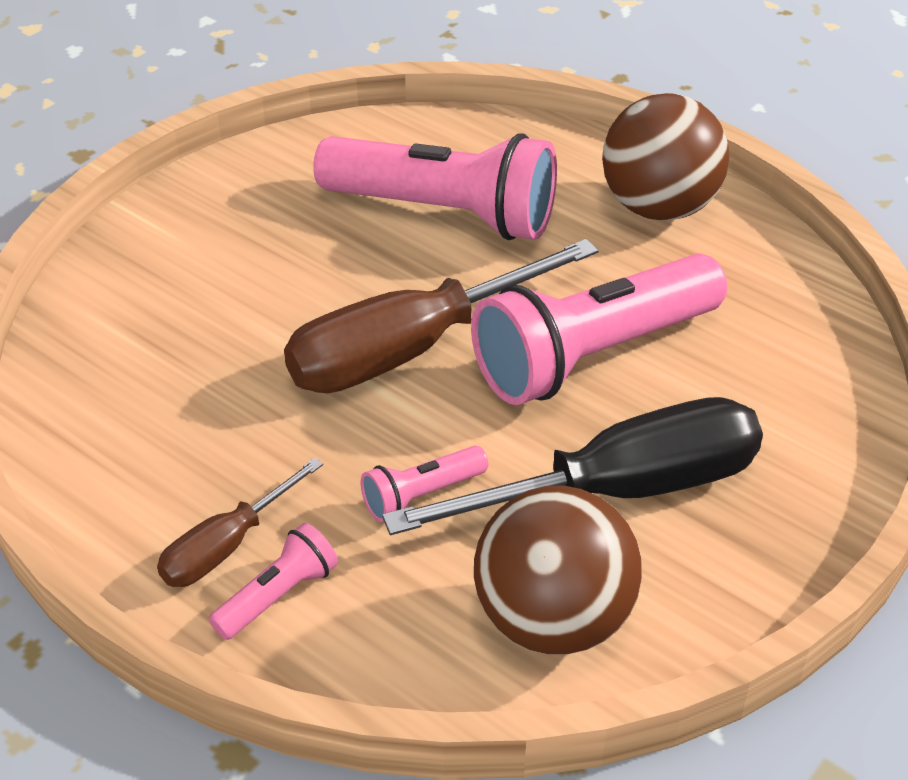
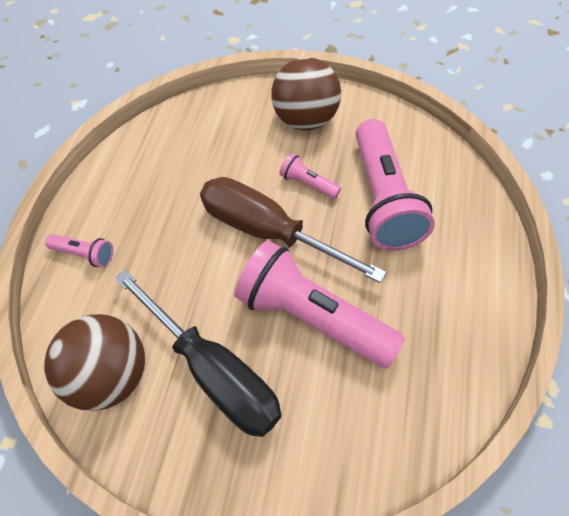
camera: 65 degrees right, 15 degrees up
(226, 546) = (106, 222): brown screwdriver -> none
(421, 495) = (169, 282): pink flashlight -> pink flashlight (308, 183)
(659, 207) = (466, 300): brown ball -> brown ball (305, 120)

